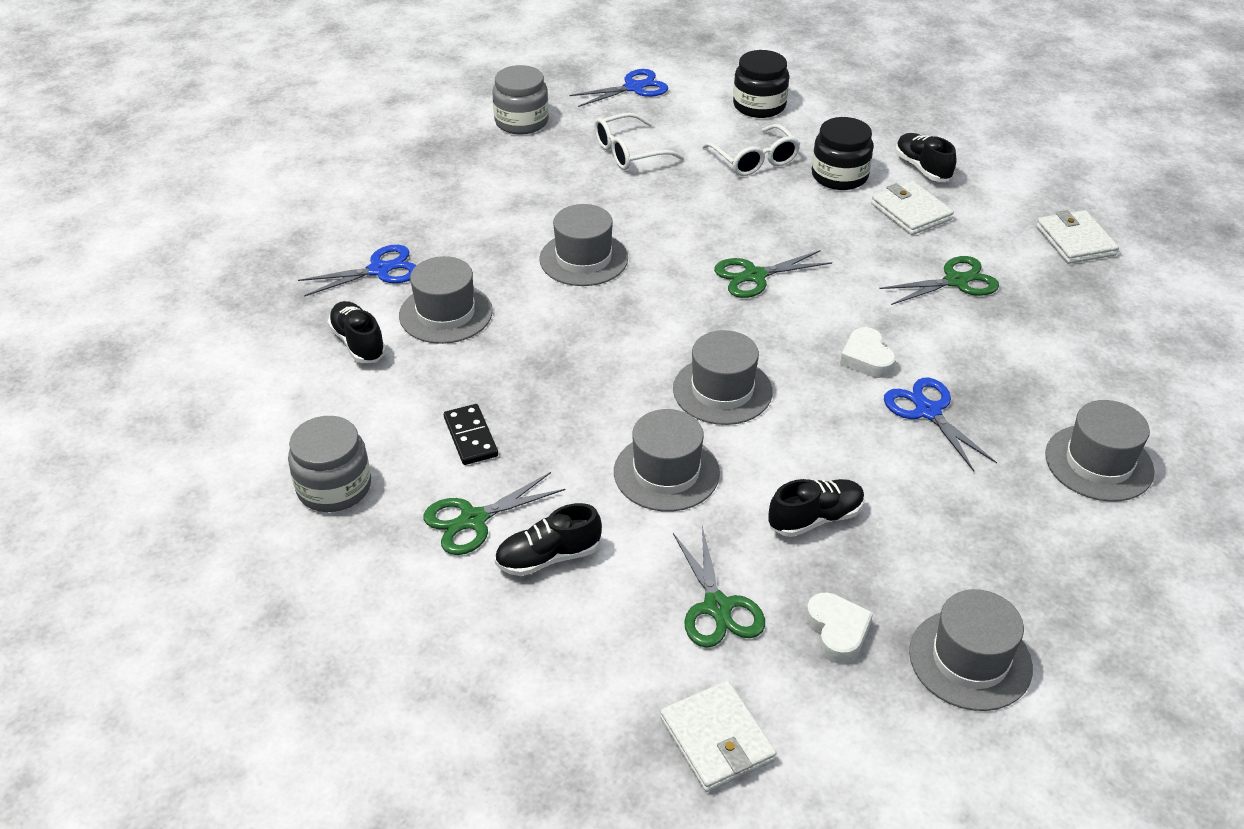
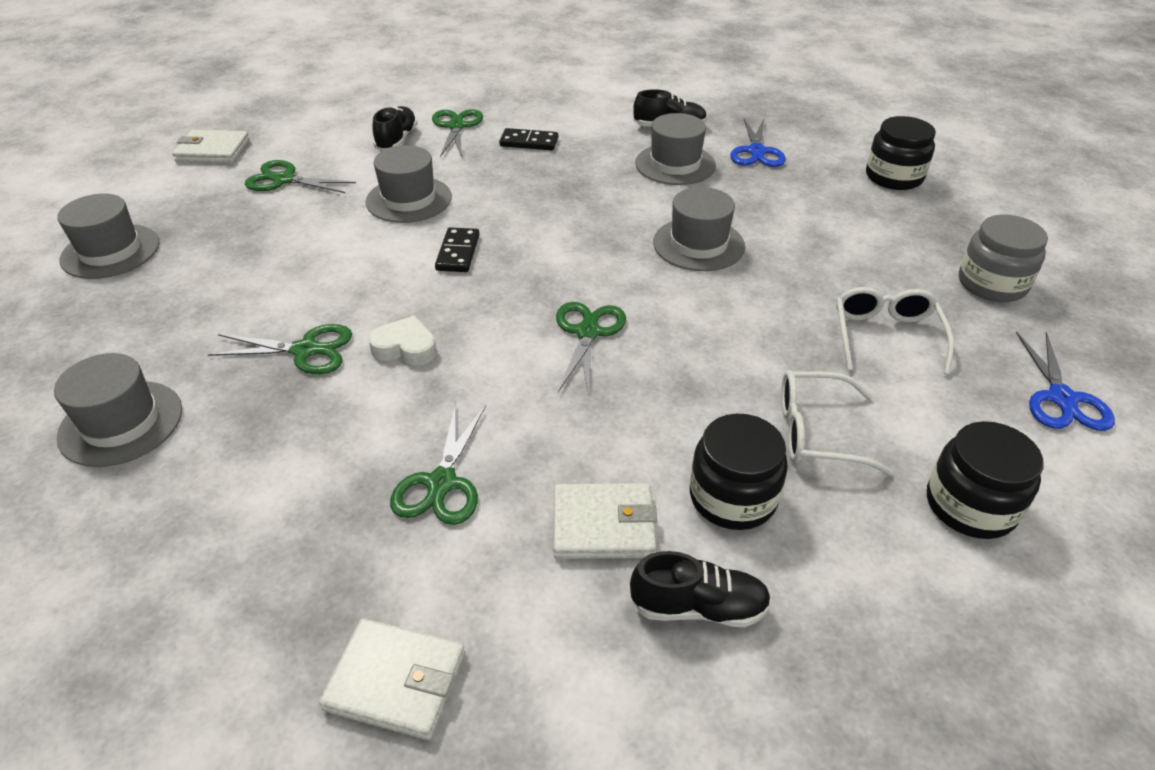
camera: 120 degrees right, 0 degrees up
(334, 487) = (535, 95): grey jar -> none
(378, 185) = (894, 177): none -> black jar
(722, 390) = (458, 252): grey hat -> black domino
(815, 518) = (290, 241): black shoe -> none
(837, 631) = (205, 212): white heart -> none
(928, 411) = (305, 350): blue scissors -> green scissors

